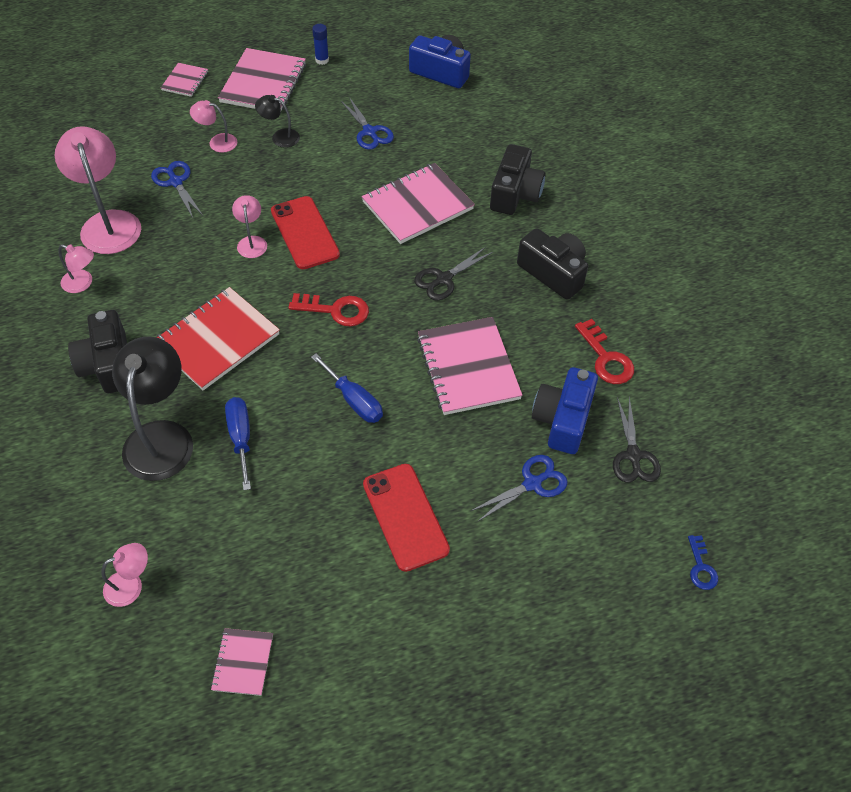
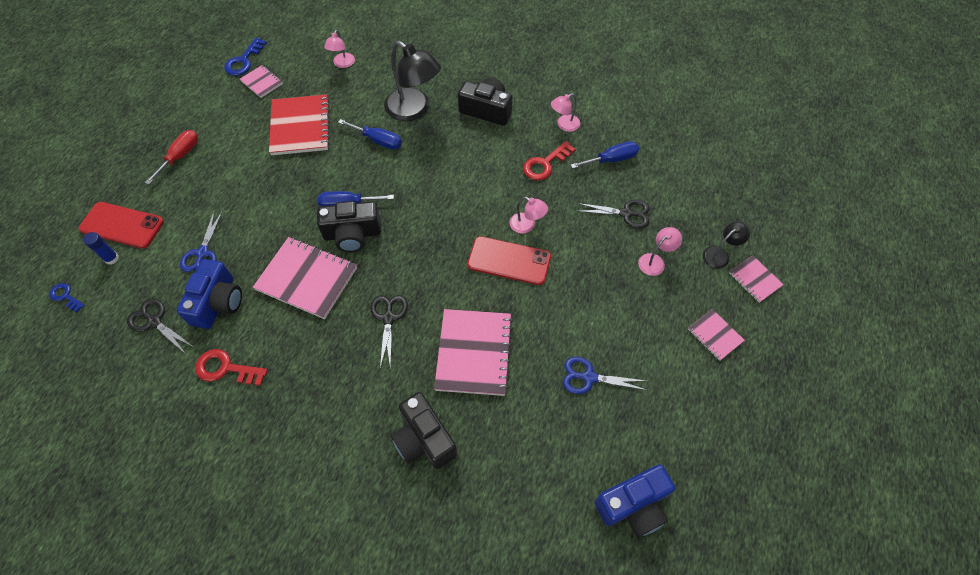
camera: 130 degrees right, 5 degrees up
(109, 223) = (611, 159): pink lamp -> blue screwdriver
(175, 182) = (626, 213): blue scissors -> black scissors
(217, 340) = (458, 165): red notebook -> red notebook (300, 126)
(218, 732) = (243, 61): none -> blue key
(263, 83) = (715, 335): pink notebook -> pink notebook, size x0.51
(280, 137) = (631, 306): black lamp -> black lamp (719, 254)
(322, 60) = (722, 405): blue glue stick -> blue glue stick (111, 258)
(336, 310) = (423, 236): red key -> red key (545, 164)
(405, 516) = (254, 182): red phone -> red phone (122, 225)
(444, 640) = (180, 156): none -> red screwdriver
(553, 273) = (323, 398): black camera -> black camera (352, 234)
(562, 419) = (218, 302): blue camera -> blue camera turned 45 degrees clockwise

